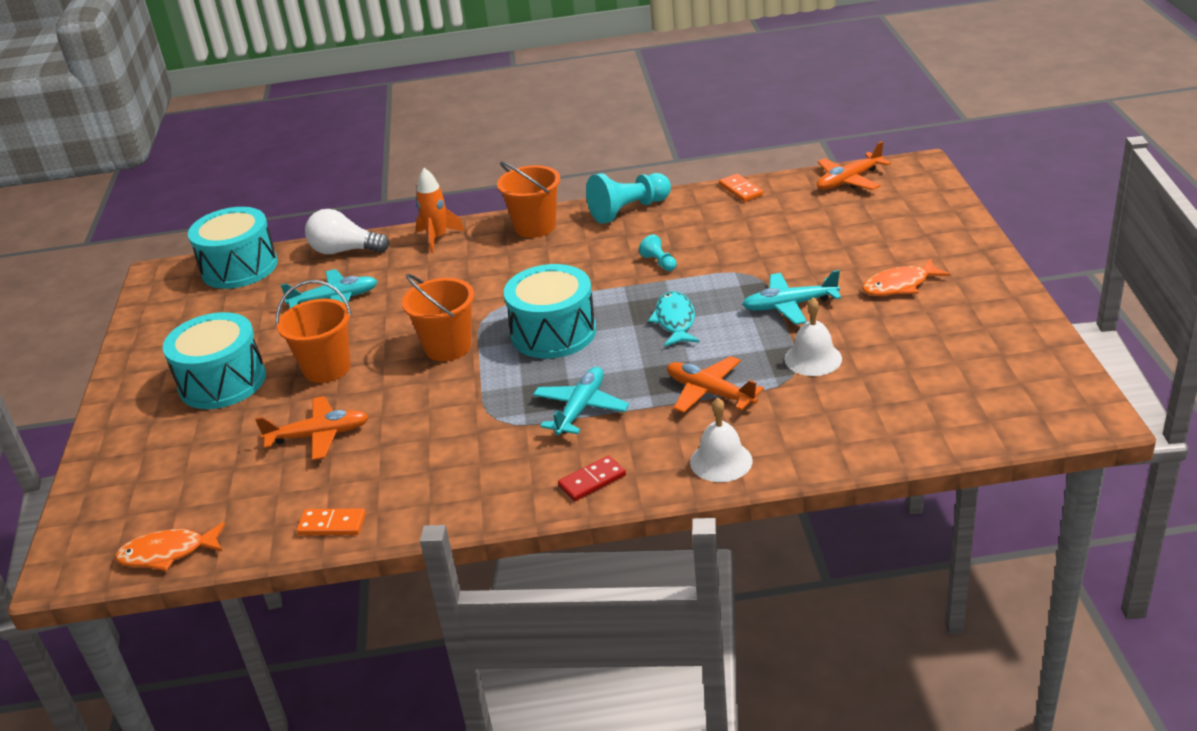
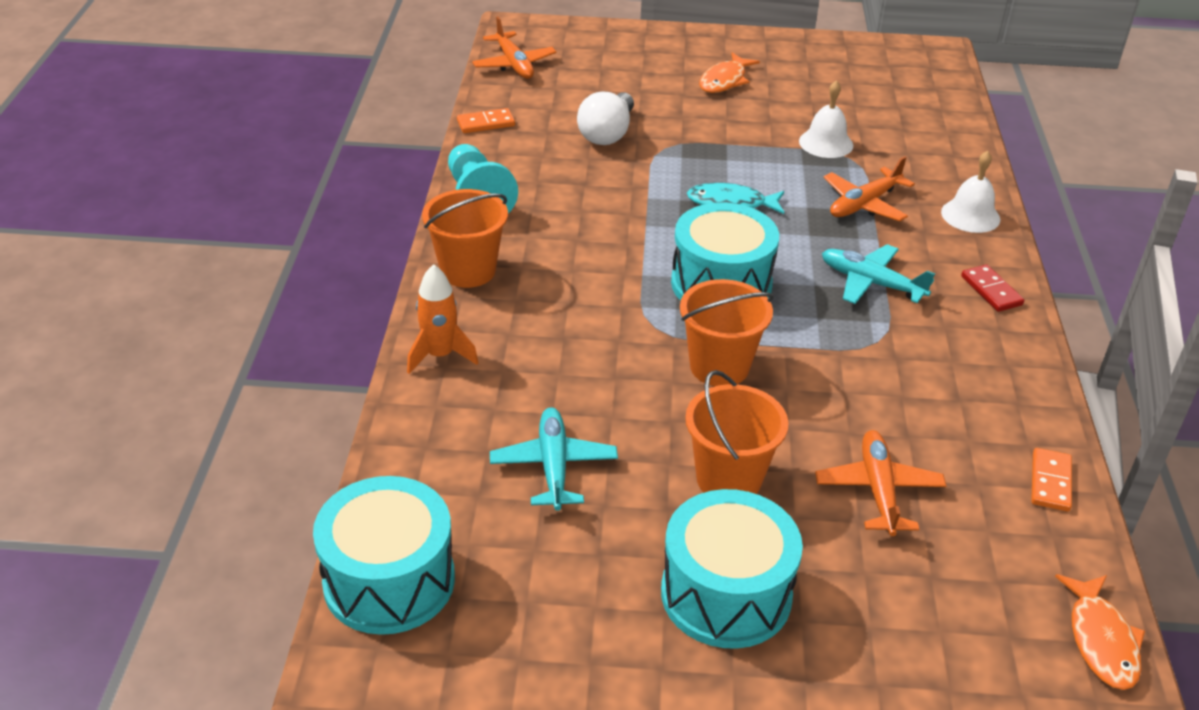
camera: 85 degrees left, 5 degrees up
(344, 251) = (415, 451): white light bulb -> white light bulb (607, 134)
(659, 262) = (609, 196): turquoise pawn -> none
(789, 305) = (732, 138): turquoise plane -> none
(899, 285) = (724, 80): orange fish -> orange fish turned 45 degrees clockwise

